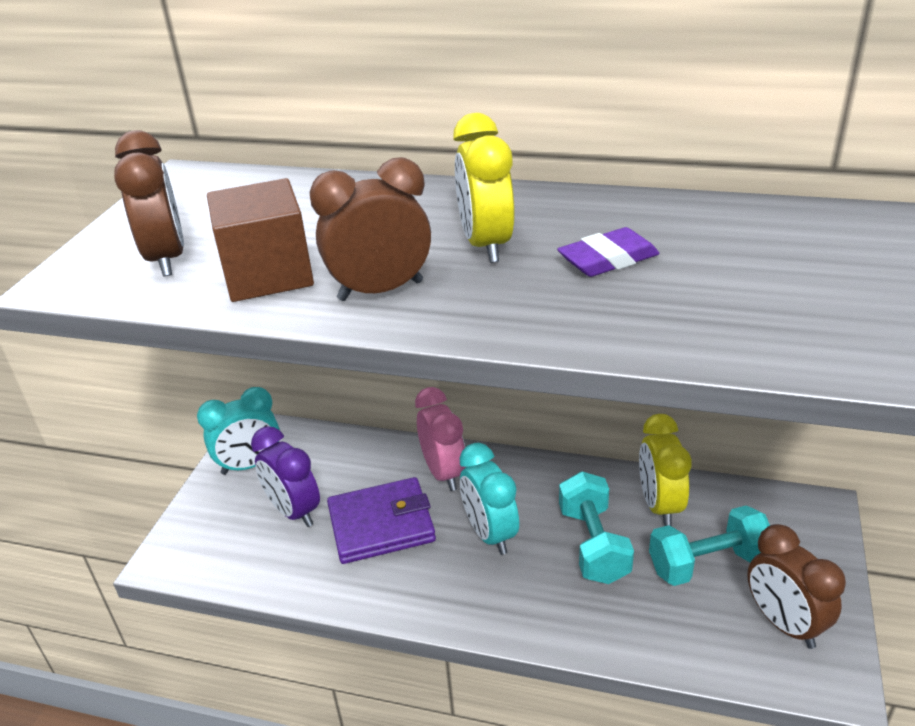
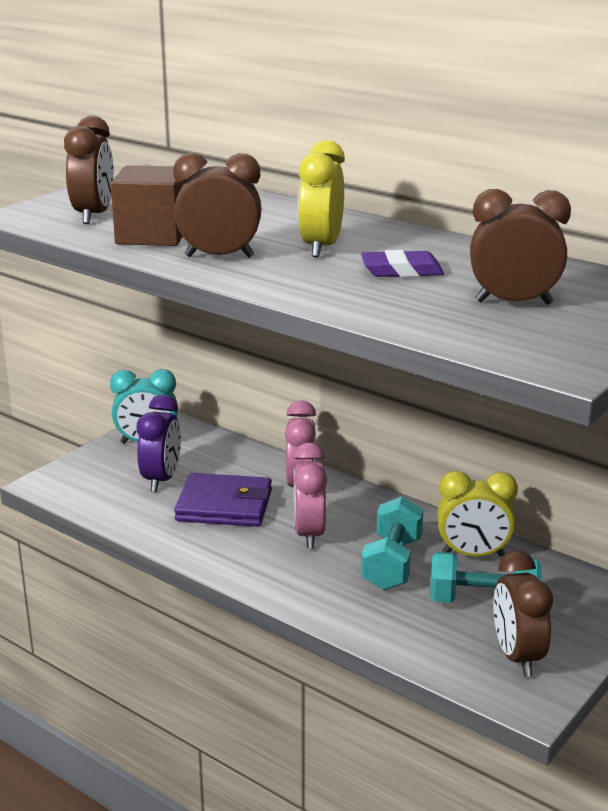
camera: 20 degrees right, 10 degrees down
(294, 511) = (161, 480): purple clock -> purple clock turned 150 degrees counterclockwise
(490, 534) = (309, 534): turquoise clock -> pink clock
(659, 505) = (473, 554): yellow clock -> yellow clock turned 105 degrees counterclockwise
(774, 278) = (513, 303): none -> brown clock

